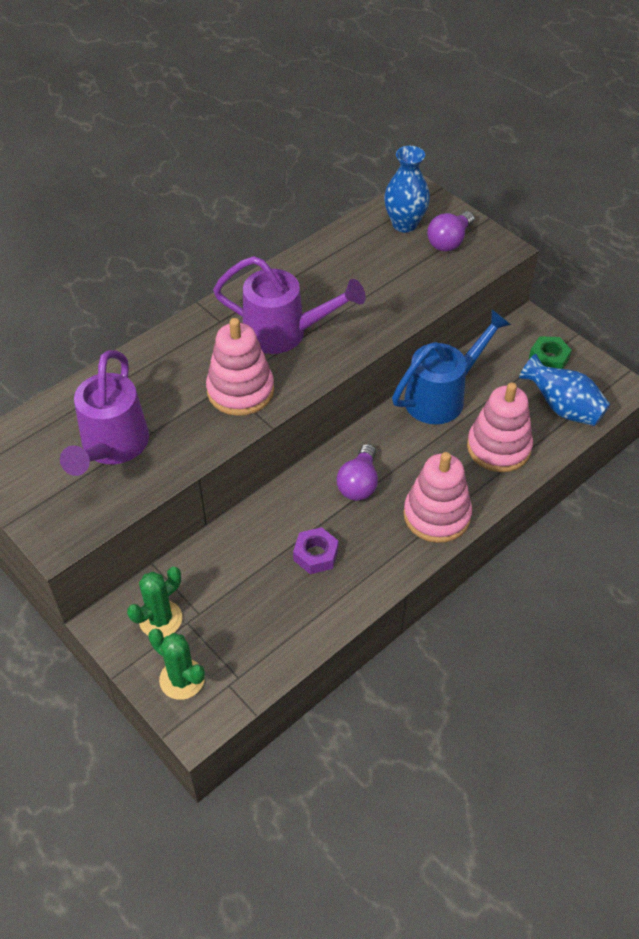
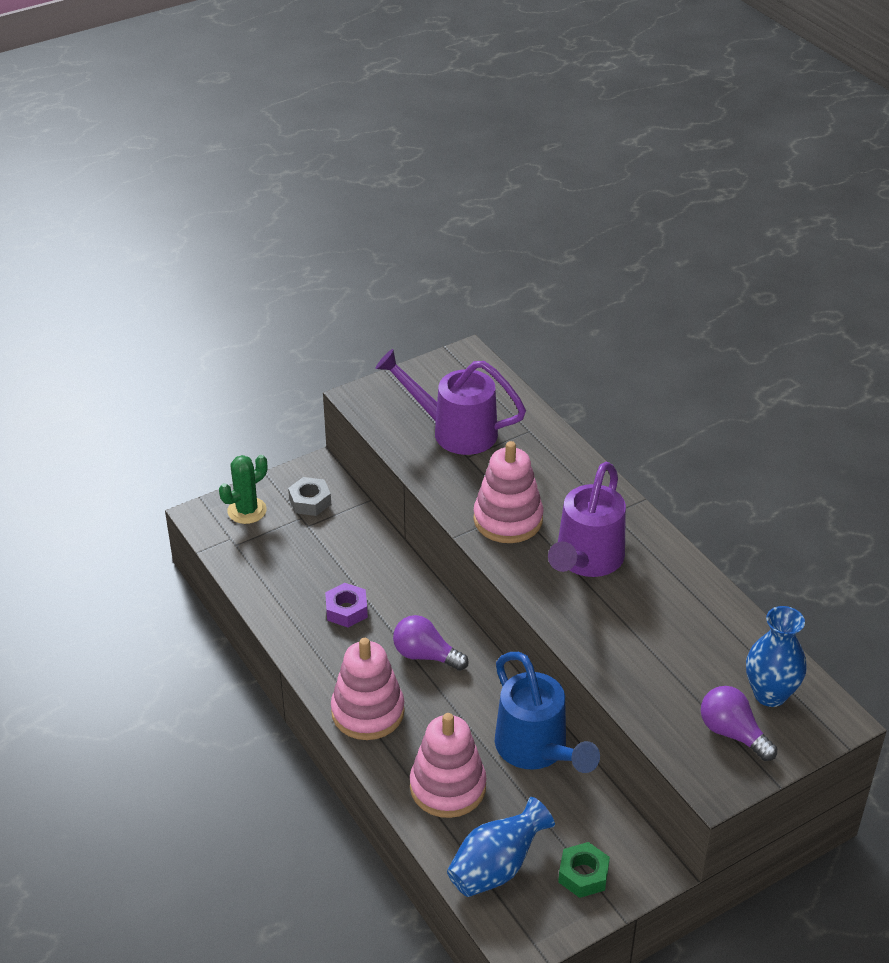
camera: 100 degrees right, 10 degrees down
(160, 619) = (310, 501): green cactus -> grey nut

